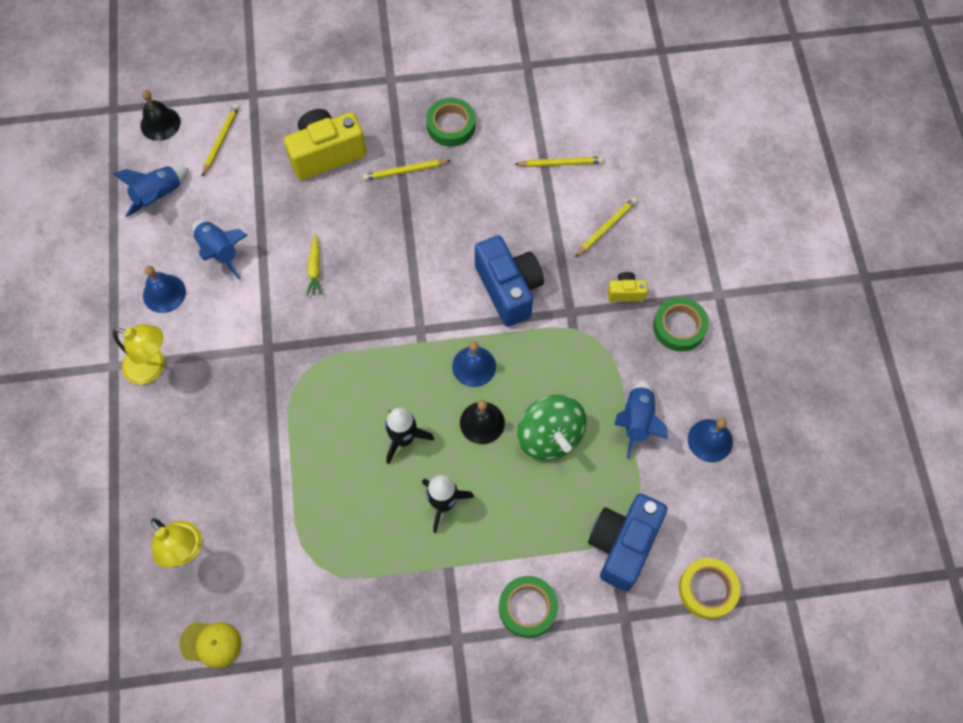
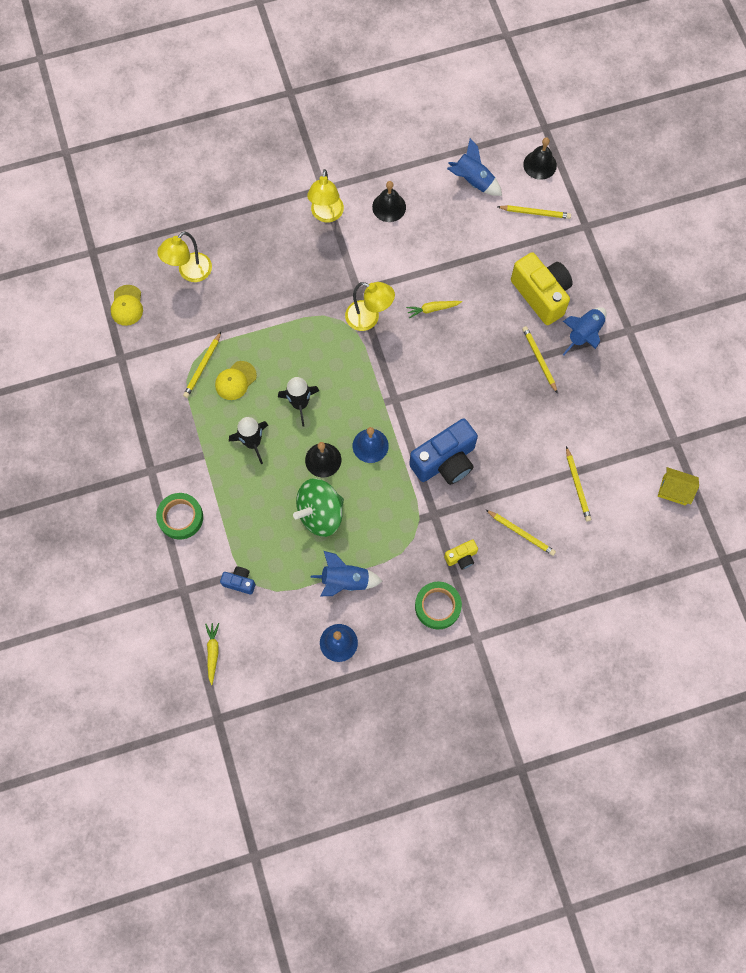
camera: 80 degrees right, 5 degrees up
(164, 293) = (389, 207): blue bell -> black bell
(220, 251) = (433, 237): blue rocket -> blue rocket (584, 334)
(309, 341) = (369, 318): none -> yellow lamp
(325, 552) = (202, 366): none -> yellow pencil
(355, 513) = (235, 380): none -> yellow cap
(451, 125) = (594, 388): green tape -> none
(581, 77) = (674, 490): none -> yellow house
(623, 544) = (239, 582): blue camera -> blue camera, size x0.47
(625, 292) = (461, 557): yellow camera -> yellow camera turned 75 degrees clockwise
(707, 589) = (213, 652): yellow tape -> yellow carrot

